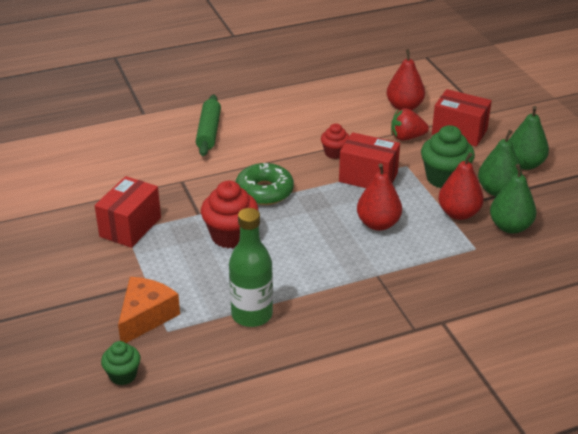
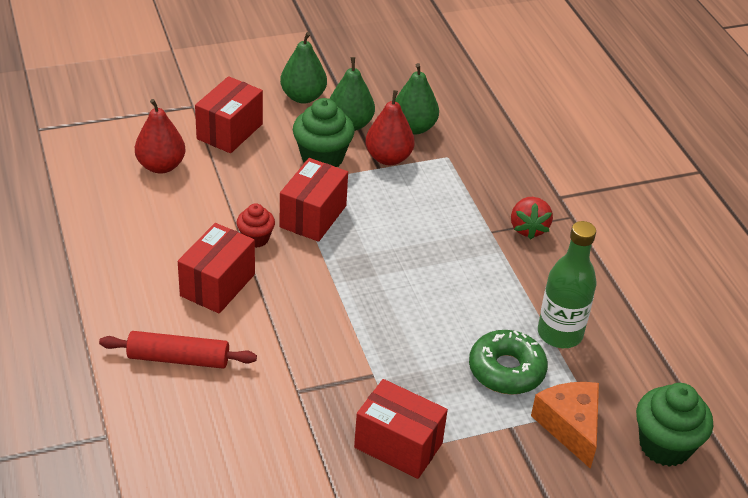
camera: 90 degrees left, 5 degrees up
(123, 375) = (665, 446): green cupcake -> green cupcake, size x1.72
(146, 317) = (570, 426): orange cheese -> orange cheese turned 45 degrees clockwise
(209, 132) = (178, 358): green rolling pin -> red rolling pin
(230, 236) = (421, 345): red cupcake -> none
(264, 191) = (331, 309): green donut -> green donut (506, 370)
(281, 141) = (217, 285): none -> red box
(378, 224) = (403, 219): red pear -> none
(407, 137) = (232, 174): red strawberry -> red strawberry (528, 228)

